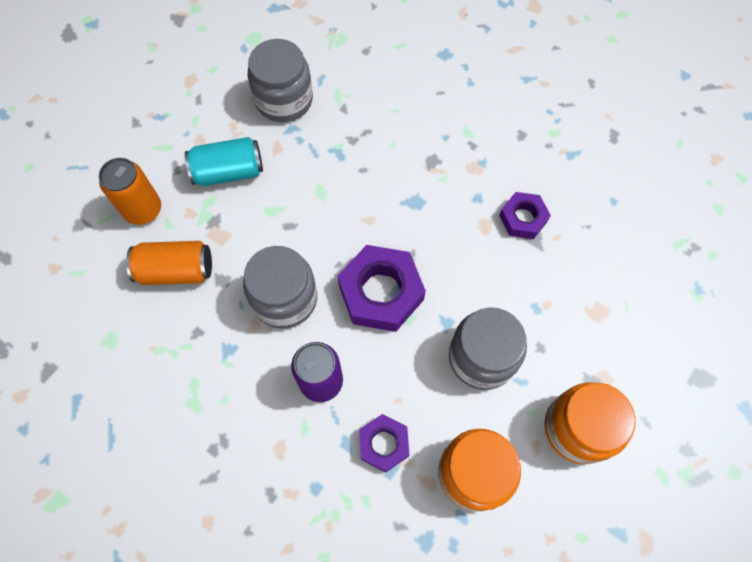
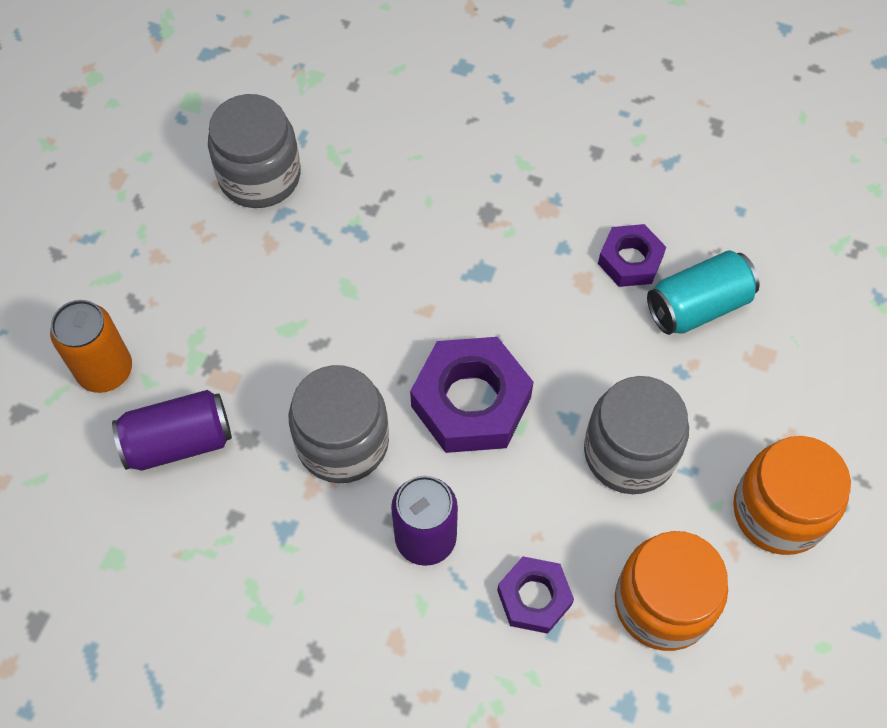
camera: 15 degrees left, 5 degrees down
(176, 271) = (179, 442): orange can -> purple can
(228, 172) = (212, 291): turquoise can -> turquoise can (698, 306)

